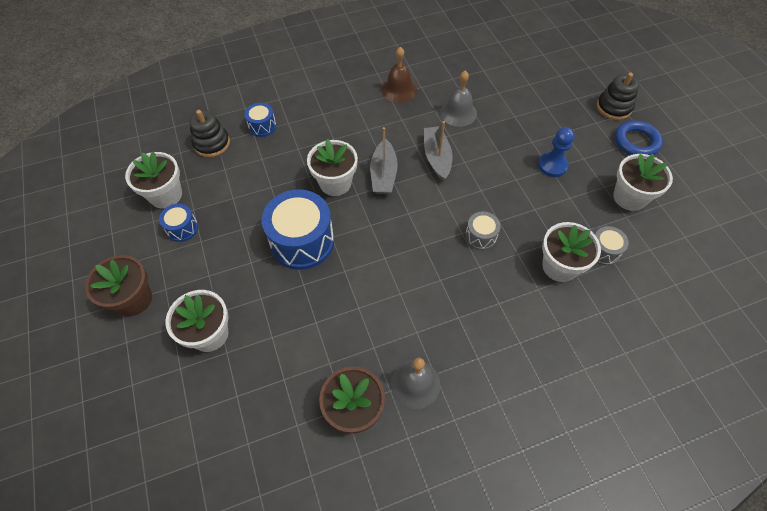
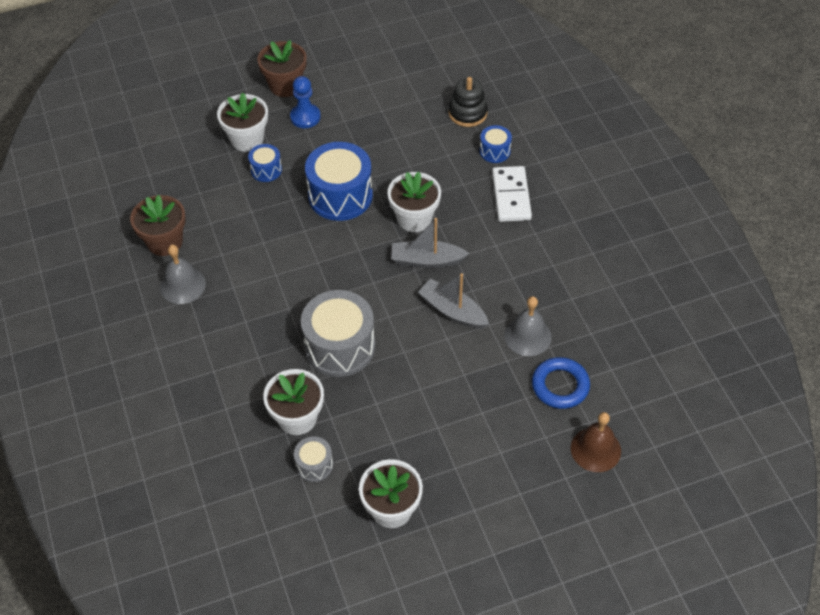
camera: 90 degrees right, 5 degrees down
(166, 195) = (399, 88): white flower pot -> none
(182, 228) = (359, 106): blue drum -> blue drum (266, 170)
(315, 117) = (511, 196): none -> white domino
(399, 89) = (564, 275): brown bell -> brown bell (595, 449)
(437, 157) = (452, 311): grey boat -> grey boat turned 135 degrees counterclockwise
(480, 236) = (340, 346): grey drum -> grey drum, size x2.02
(552, 165) = (442, 430): blue pawn -> blue pawn (305, 117)
(613, 107) = (550, 521): black stacking toy -> none
(636, 142) = (485, 537): blue ring -> blue ring (560, 386)

